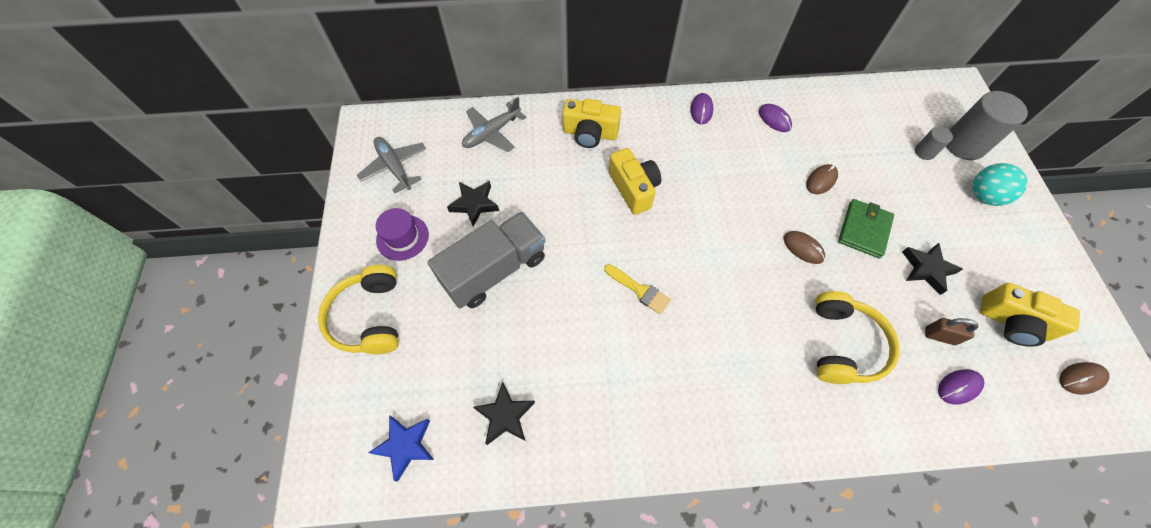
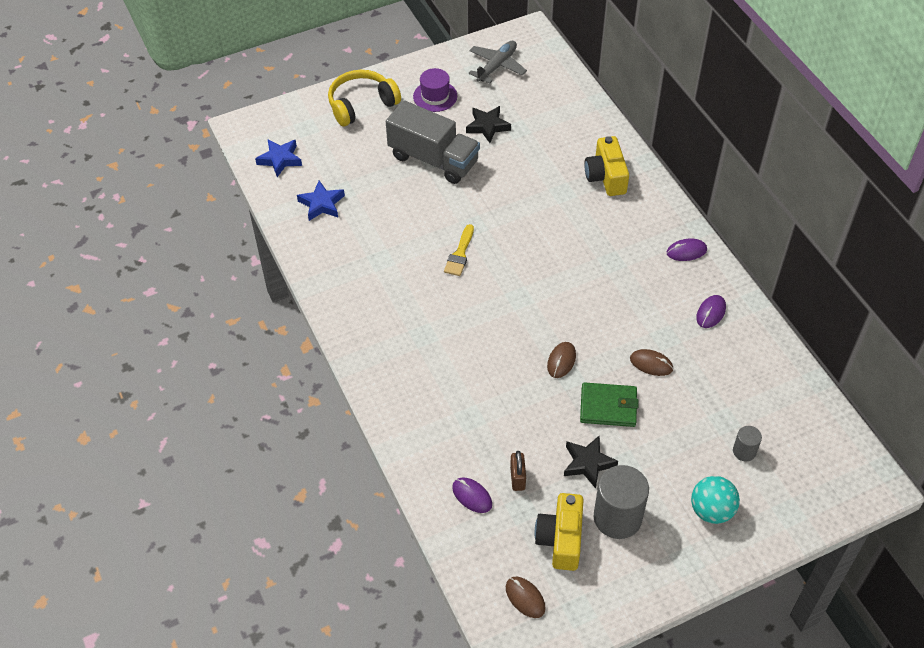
camera: 70 degrees right, 10 degrees down
(492, 133) = (567, 112): grey plane -> none
(505, 416) = (321, 204): black star -> blue star
(634, 189) = (561, 224): yellow camera -> none
(843, 345) = (474, 405): yellow headphones -> none
(964, 145) = (778, 489): grey cylinder -> grey cylinder (617, 517)

